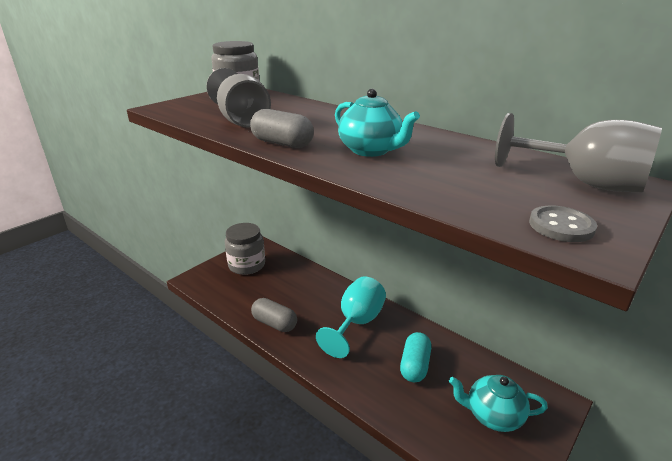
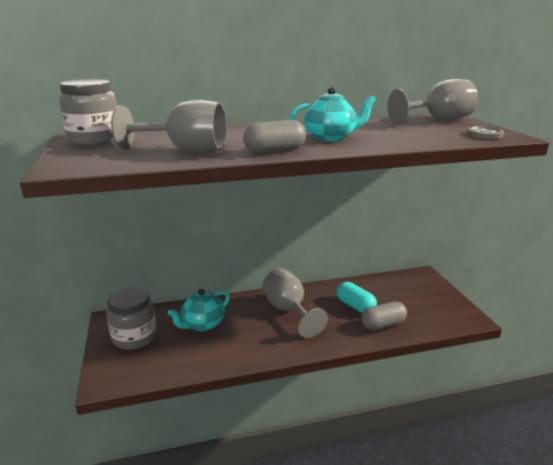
camera: 55 degrees left, 5 degrees down
(274, 323) = (241, 351): grey capsule -> grey capsule (382, 324)
(356, 323) = (288, 310): turquoise goblet -> grey goblet
(493, 415) = (418, 298): turquoise teapot -> turquoise teapot (202, 324)

